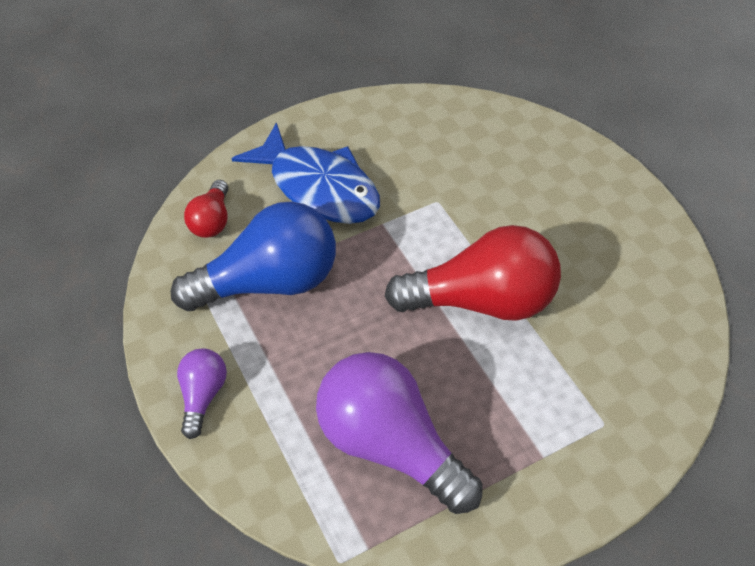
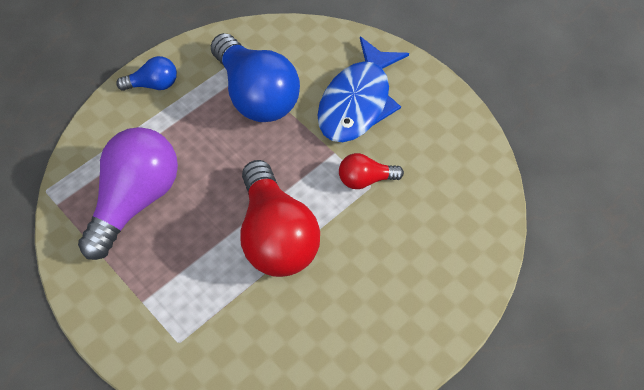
camera: 75 degrees right, 5 degrees up
(202, 396) = (153, 84): purple light bulb -> blue light bulb
(212, 220) = (302, 46): red light bulb -> red light bulb (365, 179)

